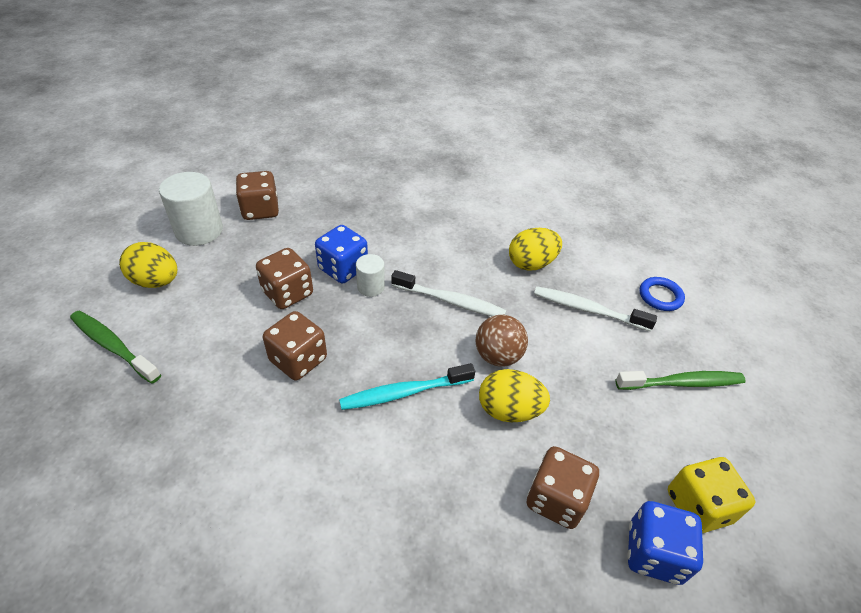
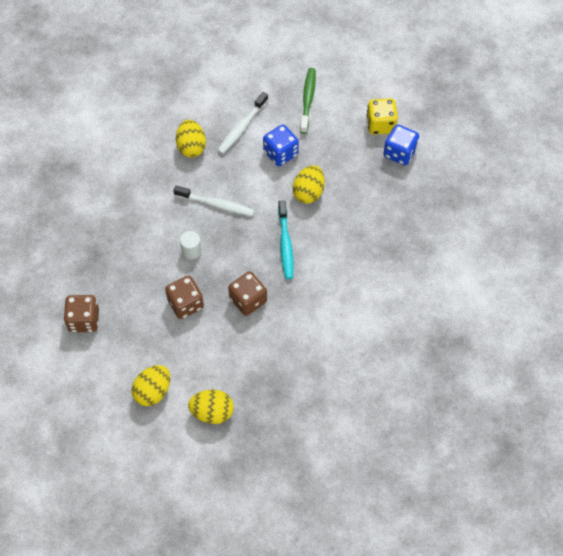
camera: 75 degrees left, 15 degrees up
(113, 346) = (212, 412): green toothbrush -> yellow egg
(199, 231) = (100, 365): white cylinder -> none
(343, 269) = (168, 266): blue dice -> blue dice (280, 153)
(450, 301) = (216, 204): white toothbrush -> white toothbrush turned 75 degrees clockwise
(498, 356) = (268, 188): brown ball -> none
(556, 499) = (365, 185): brown dice -> none
(660, 296) = (239, 83): blue ring -> none

